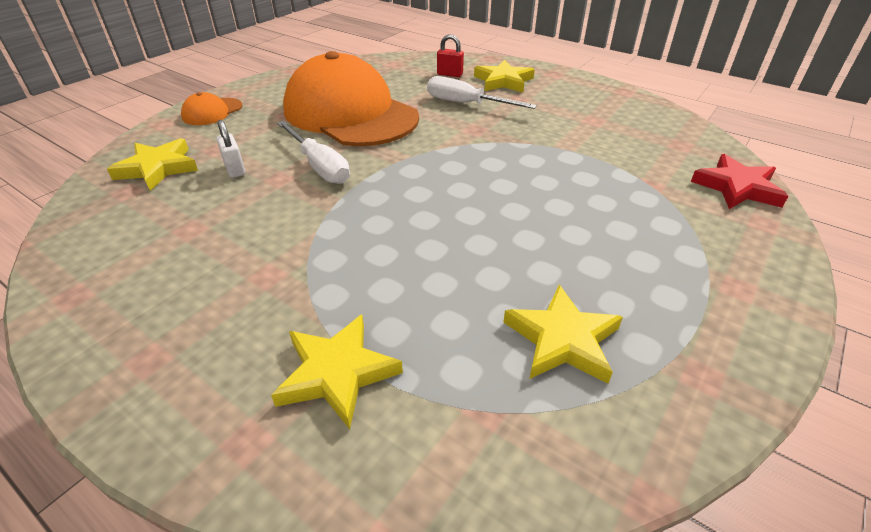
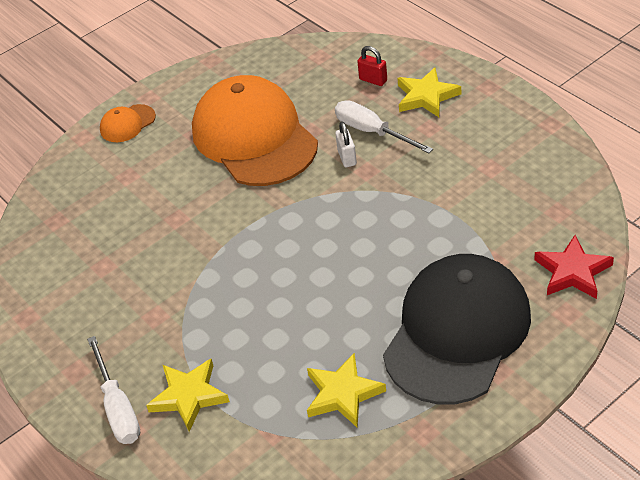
camera: 20 degrees right, 5 degrees up
(158, 168) = (80, 196): yellow star -> none
(235, 169) = (141, 204): white padlock -> white padlock (347, 158)
(319, 166) = (212, 207): white screwdriver -> white screwdriver (118, 408)
(660, 253) = (457, 332): none -> black cap

